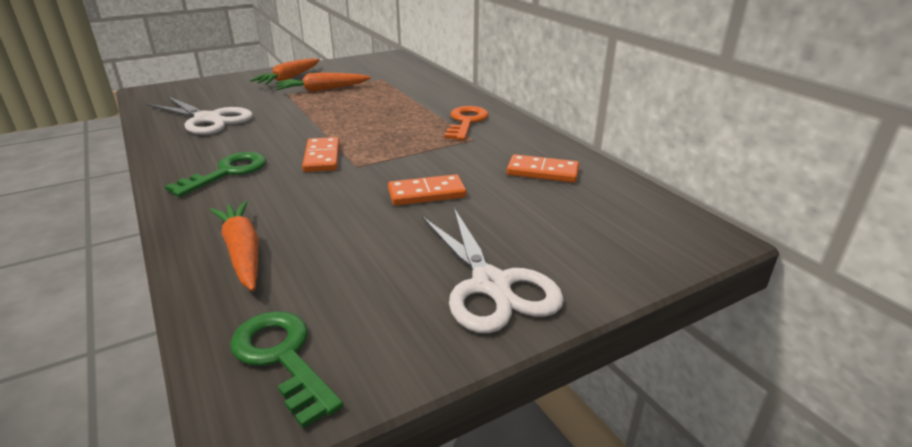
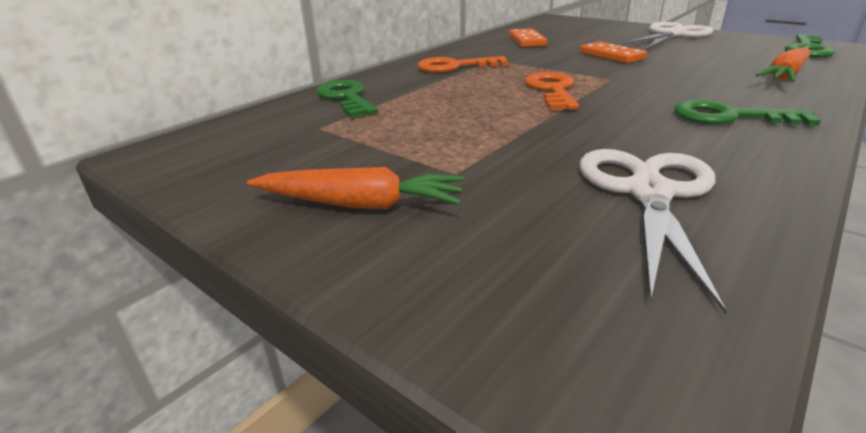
camera: 110 degrees left, 0 degrees up
(322, 90) = (408, 152): orange carrot -> none
(322, 157) = (620, 92): orange domino -> none
(360, 138) = (552, 90): none -> orange key
(425, 86) = (346, 98): none -> green key

